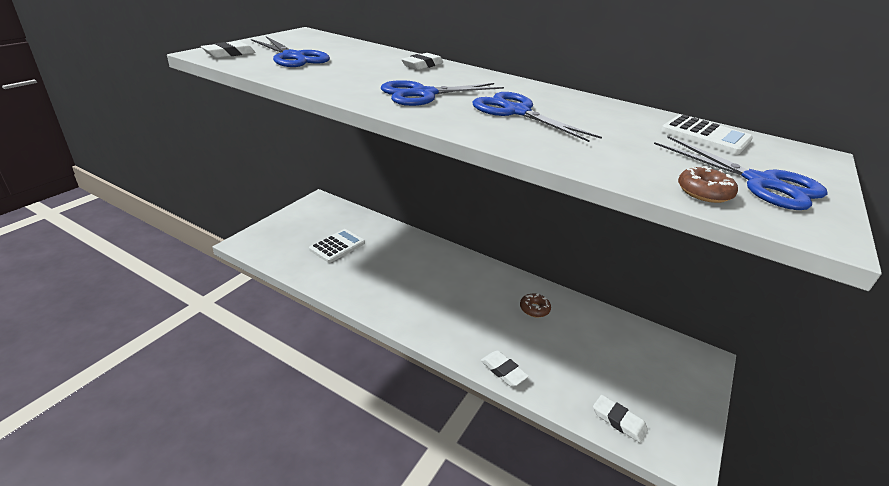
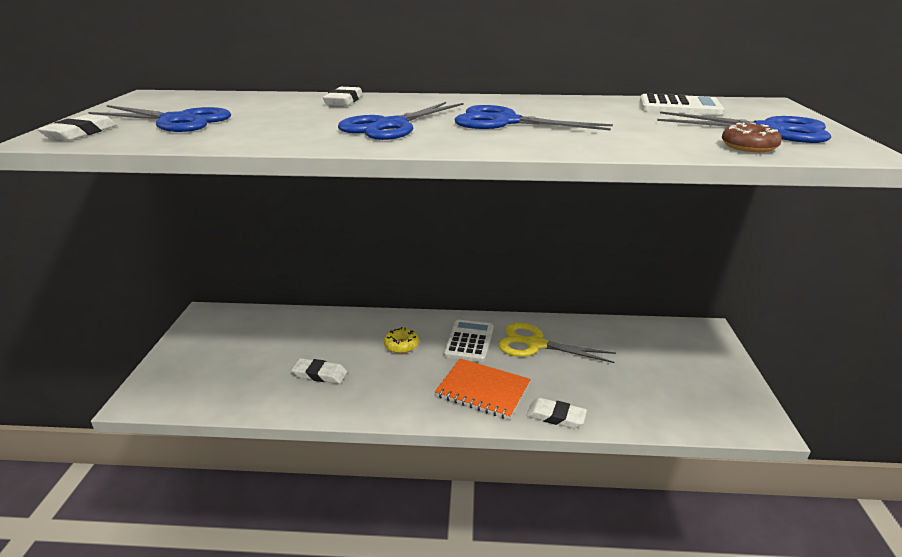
camera: 25 degrees left, 5 degrees down
(337, 246) = (271, 358): white calculator -> white calculator (469, 341)
(430, 270) = (401, 345): none -> yellow donut
(463, 327) = (483, 390): none -> orange notebook
(534, 309) = (536, 344): brown donut -> yellow scissors
(618, 421) = (688, 416): white eraser -> white eraser (320, 374)

